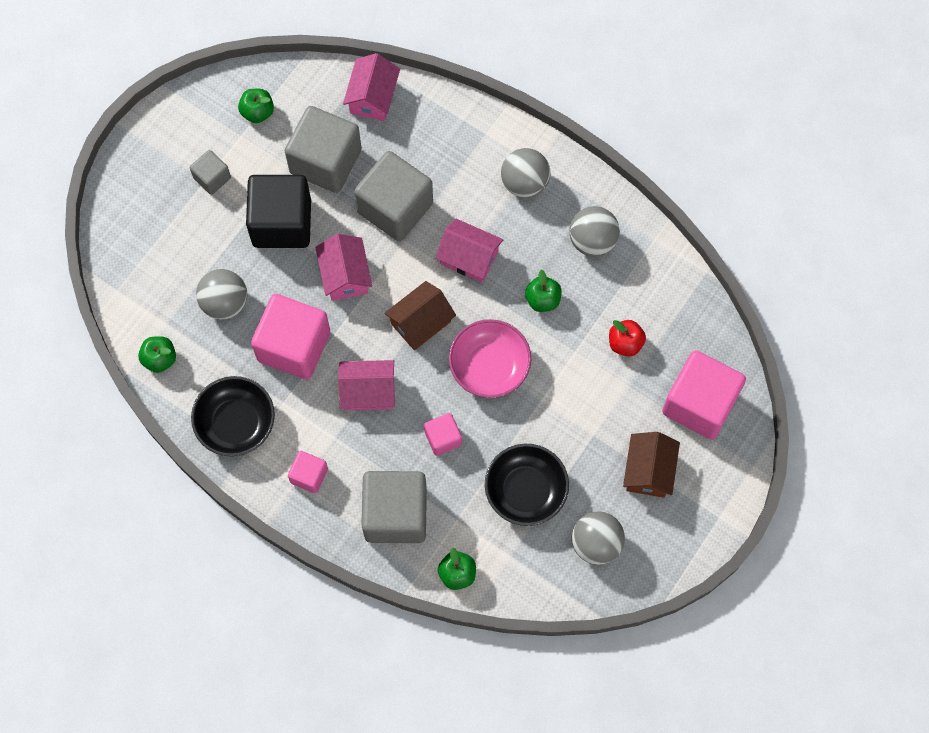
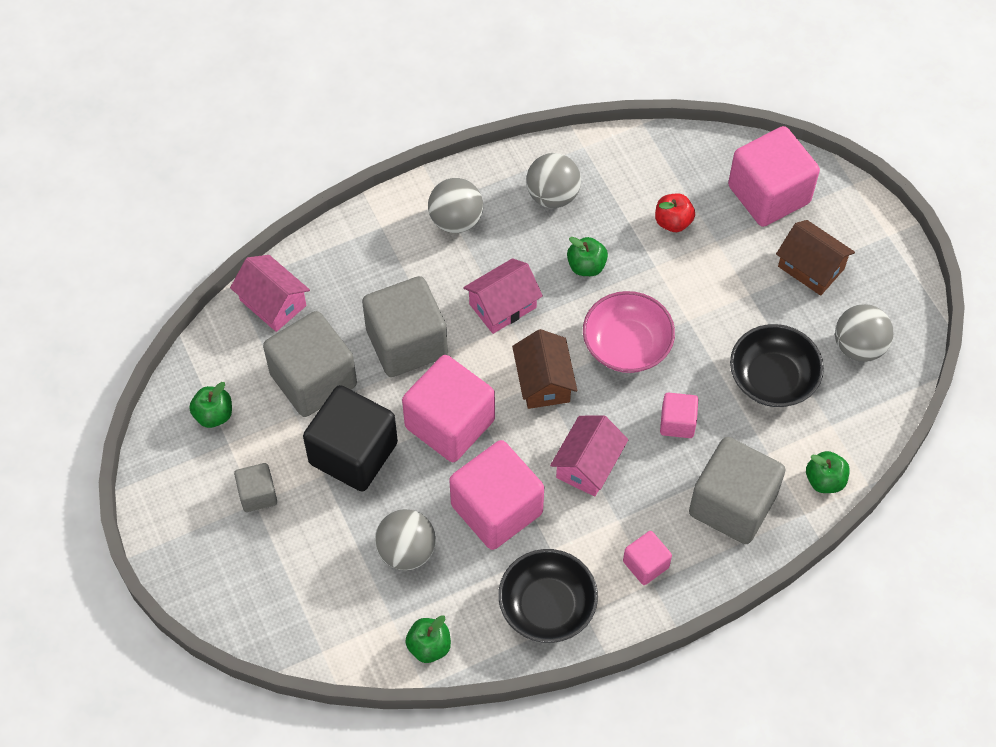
camera: 60 degrees left, 10 degrees down
(345, 275) = (449, 424): pink house -> pink cube

